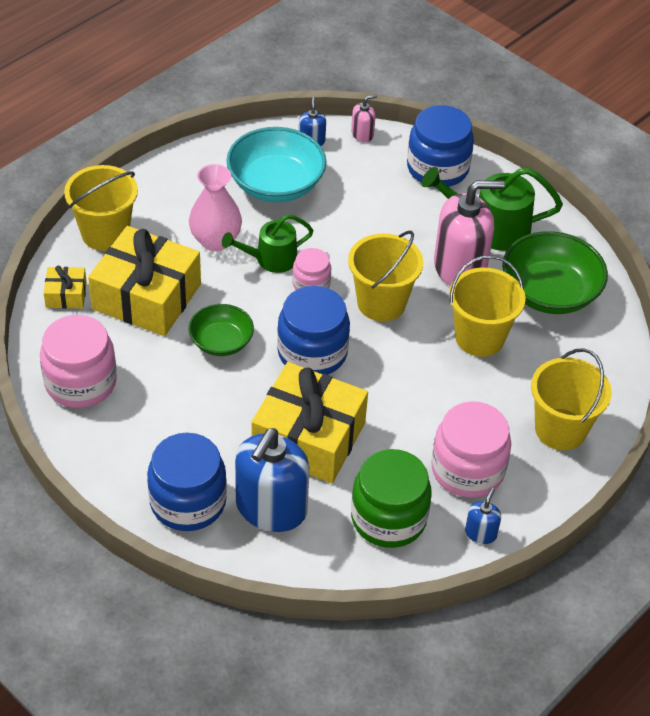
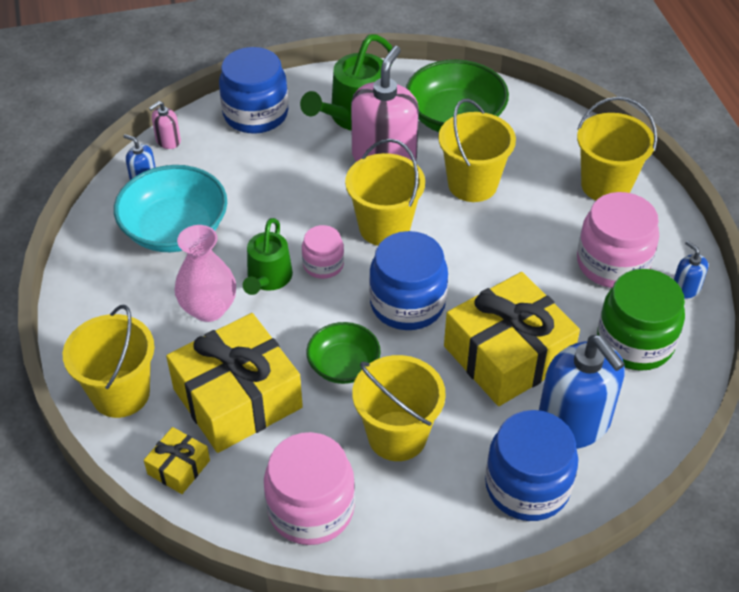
camera: 55 degrees left, 0 degrees up
(178, 403) = (397, 436): none -> yellow bucket
(362, 134) = (168, 141): pink soap dispenser -> pink soap dispenser turned 135 degrees counterclockwise

